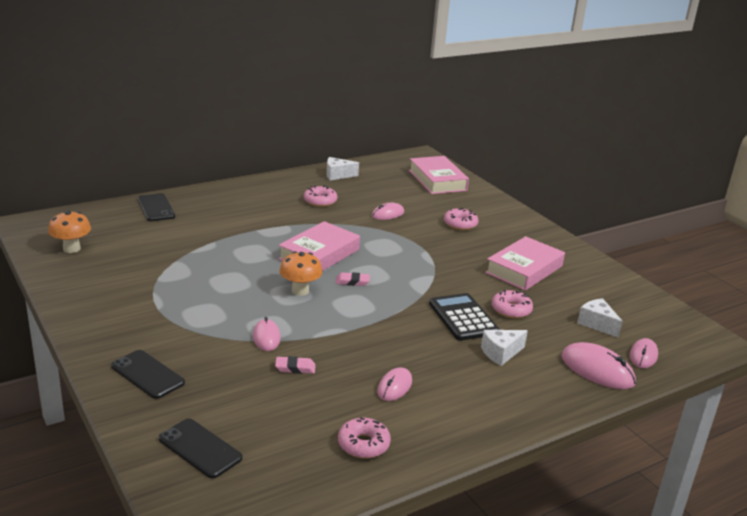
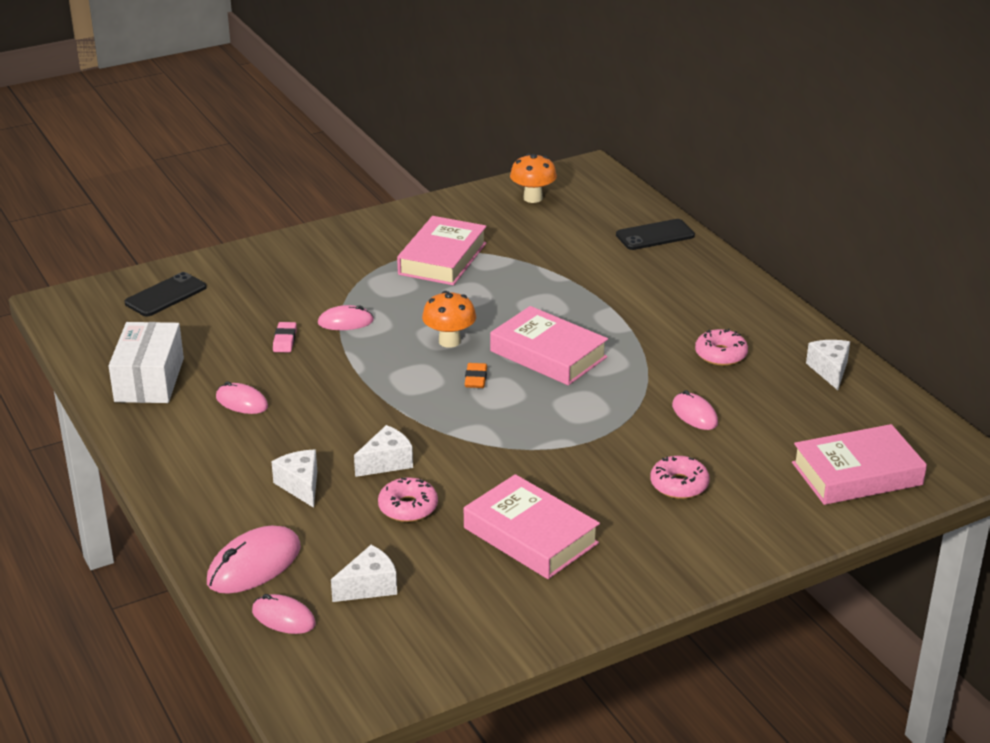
camera: 95 degrees right, 5 degrees up
(148, 374) = (283, 262): black phone -> none
(166, 291) = (442, 258): none -> pink book
(352, 282) = (476, 379): pink eraser -> orange eraser
(363, 444) = (149, 380): pink donut -> white box
(463, 318) = (386, 462): black calculator -> white cheese

